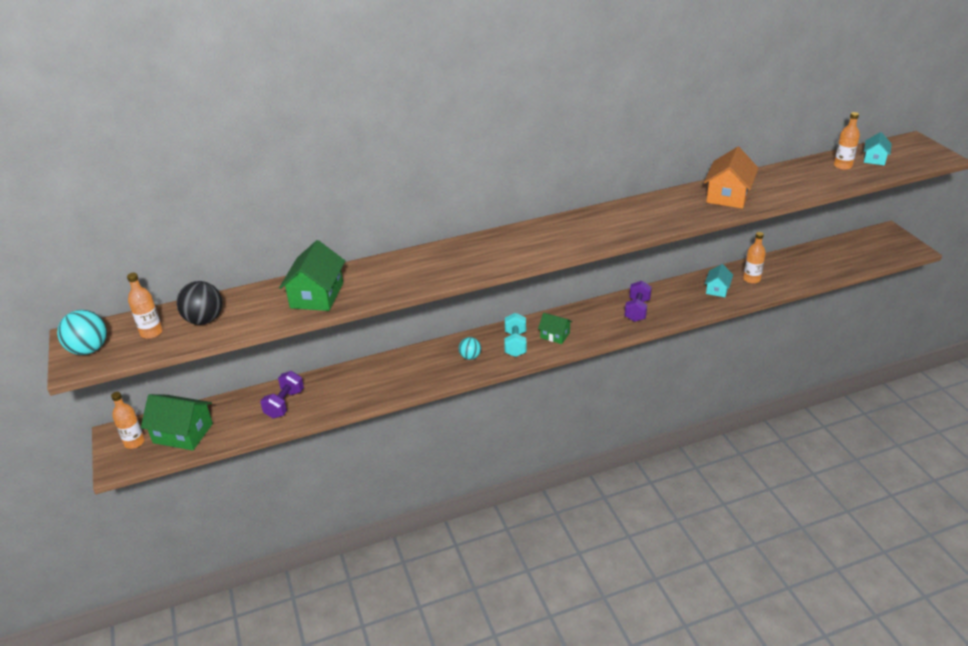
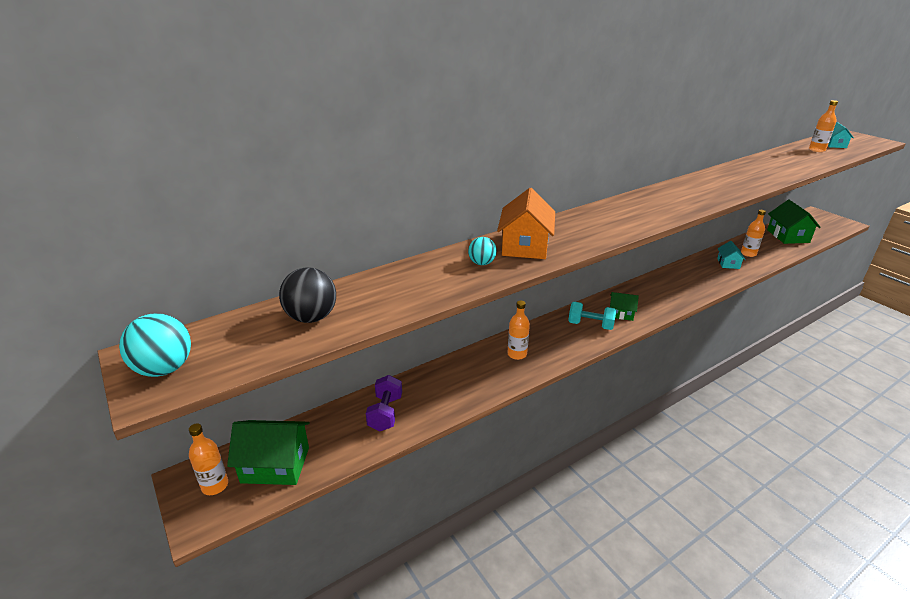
camera: 15 degrees left, 5 degrees down
(151, 332) = (247, 339): orange bottle -> orange bottle (517, 354)
(317, 295) = (435, 280): green house -> green house (788, 236)
(470, 357) = (555, 341): turquoise ball -> turquoise ball (482, 263)
(515, 344) = (590, 325): turquoise dumbbell -> turquoise dumbbell turned 60 degrees counterclockwise
(637, 310) = (676, 286): purple dumbbell -> none
(728, 195) = (753, 173): orange house -> orange house (525, 246)

